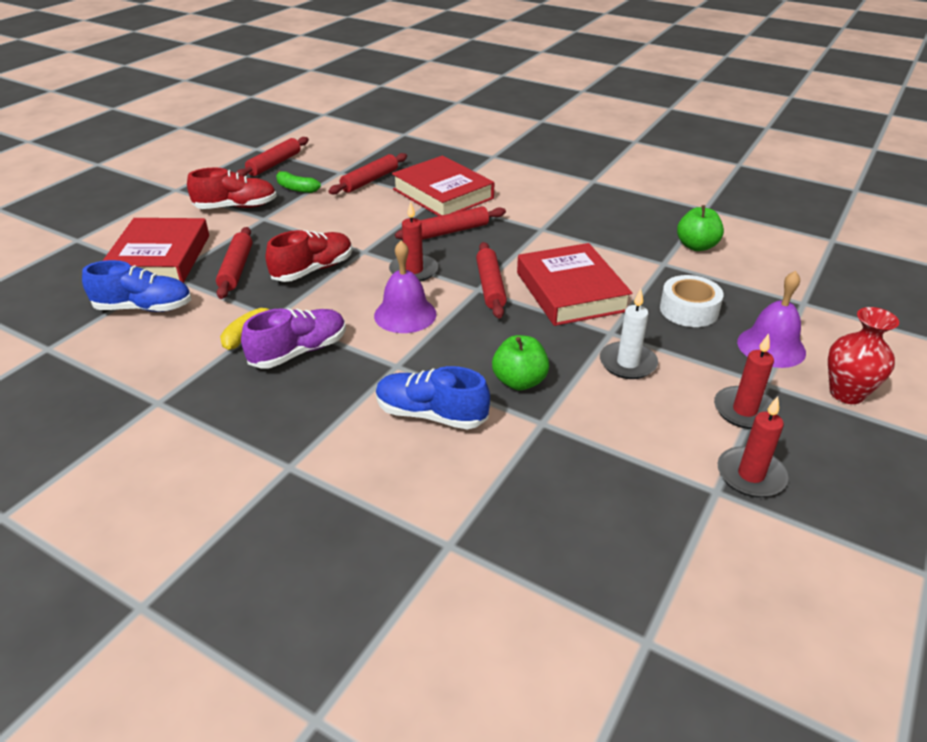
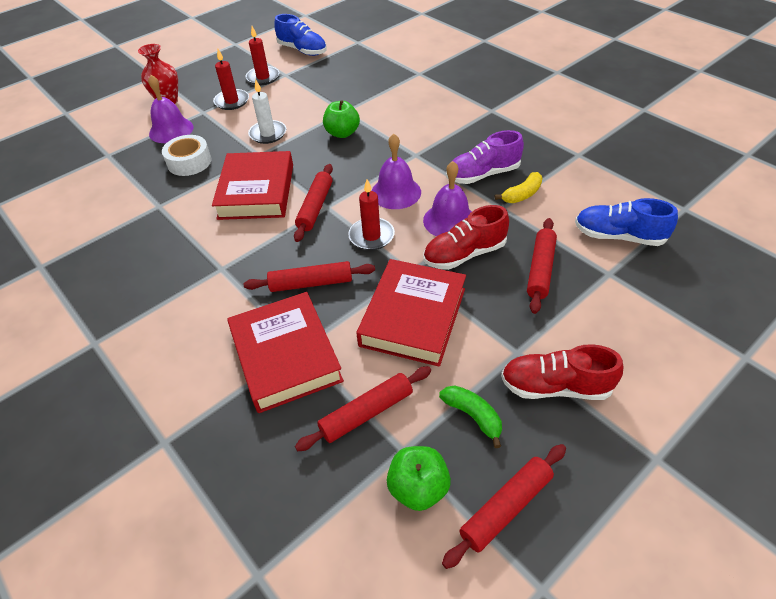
camera: 160 degrees left, 10 degrees up
(160, 258) = (626, 301): red book -> red book (413, 317)
(333, 296) = (449, 220): none -> purple bell
(431, 414) = (405, 123): blue shoe -> blue shoe (302, 50)
(696, 246) = (110, 219): green apple -> green apple (418, 488)

